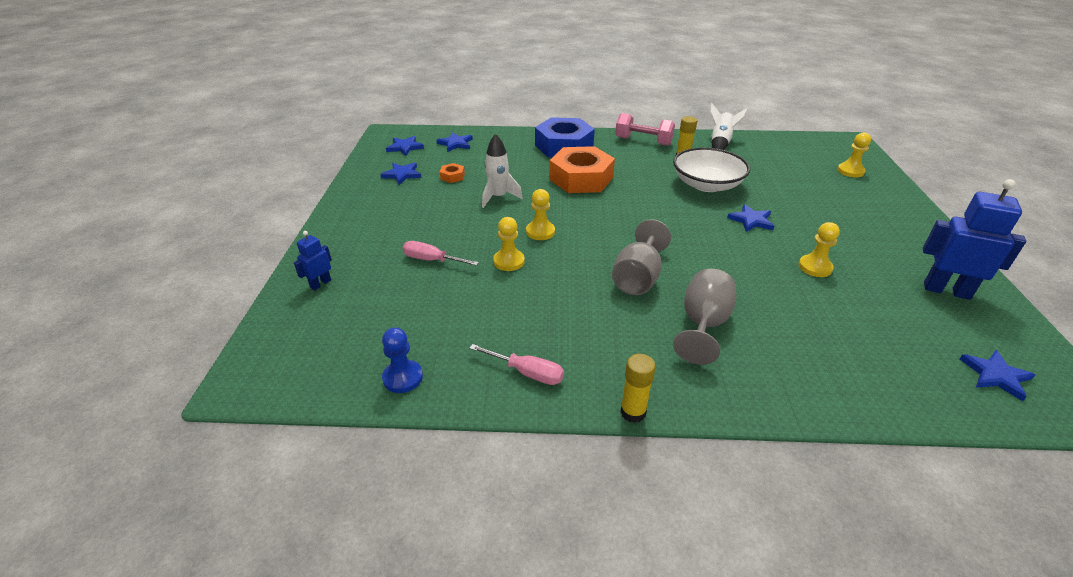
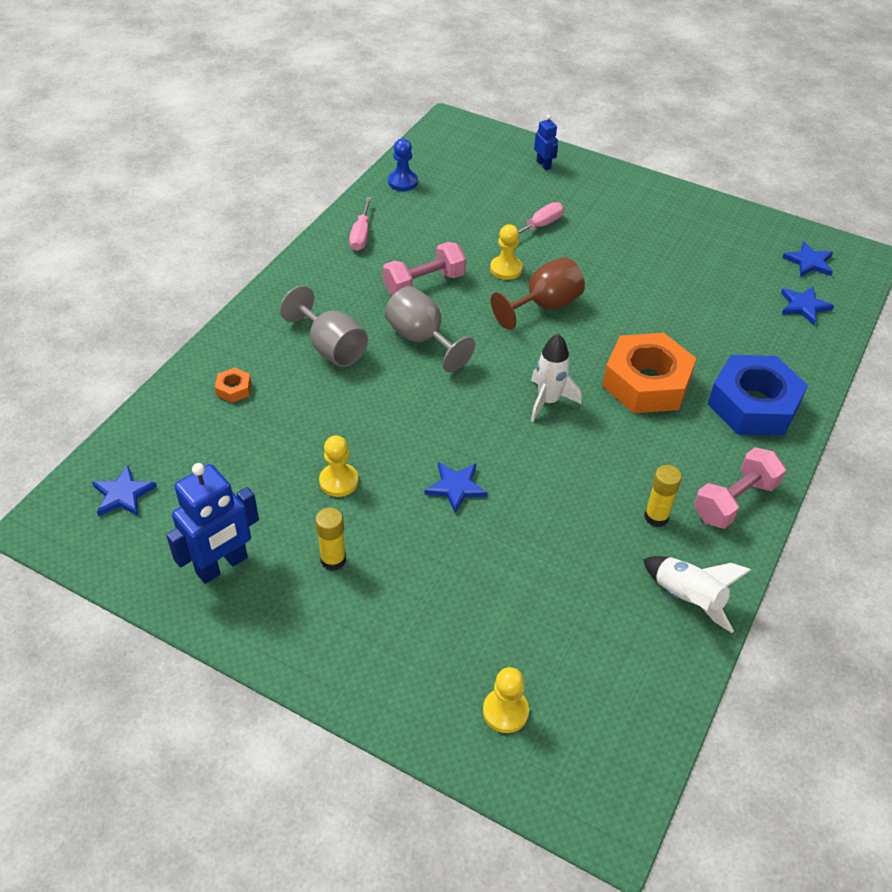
camera: 115 degrees right, 10 degrees up
(402, 174) = (730, 244): blue star -> none
(452, 176) = (706, 279): orange nut -> orange nut (234, 389)
(498, 197) = (635, 299): white rocket -> white rocket (548, 401)
(526, 372) = (361, 235): pink screwdriver -> pink screwdriver turned 45 degrees counterclockwise
(540, 232) = (544, 306): yellow pawn -> brown goblet
(568, 300) = (424, 284): none -> pink dumbbell
(633, 412) = (284, 268): yellow glue stick -> yellow glue stick (333, 560)
(706, 185) = (564, 497): white bowl -> none

